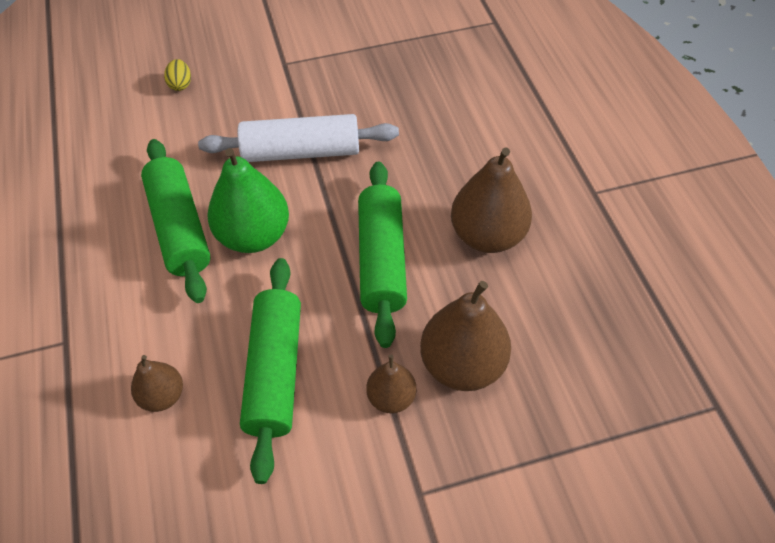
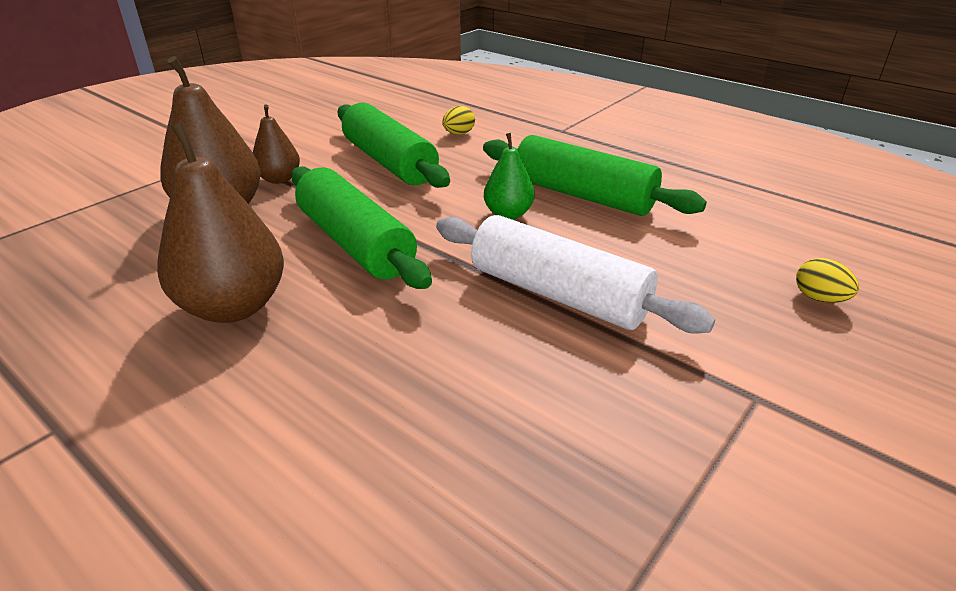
camera: 145 degrees right, 20 degrees down
(162, 396) = (458, 134): brown pear -> yellow egg
(253, 236) = (508, 214): green pear -> green pear, size x0.55
(301, 152) = (558, 294): white rolling pin -> white rolling pin turned 75 degrees clockwise

